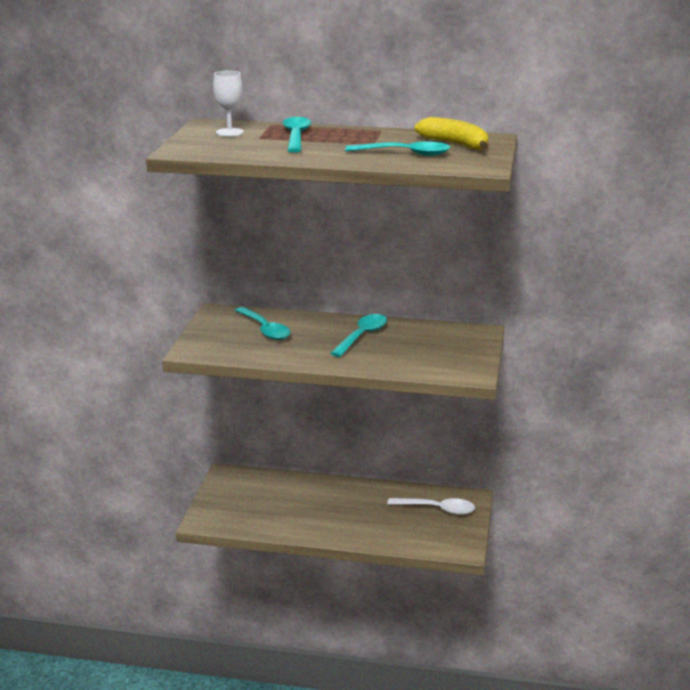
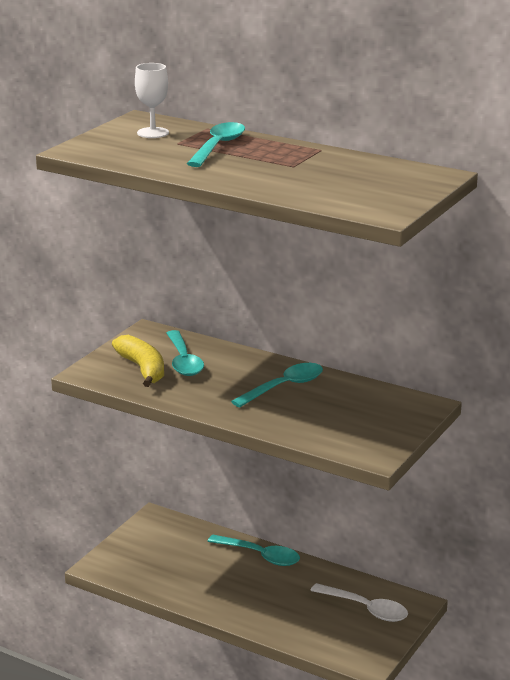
camera: 20 degrees right, 0 degrees up
(405, 154) = (315, 184): turquoise spoon -> turquoise spoon (260, 556)
(455, 144) = (386, 178): yellow banana -> yellow banana (143, 369)

